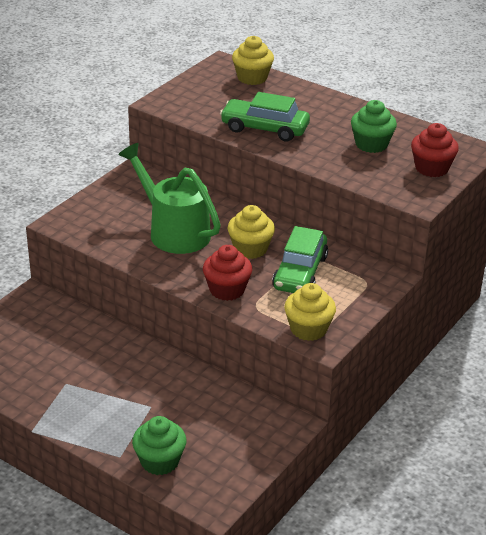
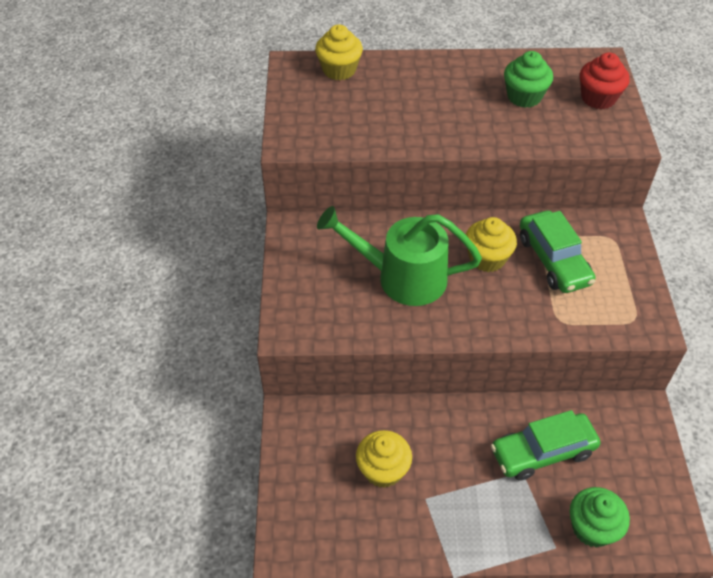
camera: 35 degrees left, 15 degrees up
(227, 290) = (518, 317): red cupcake -> none
(264, 128) = (418, 125): green car -> green car (542, 452)
(308, 329) = (626, 319): yellow cupcake -> yellow cupcake (383, 470)

